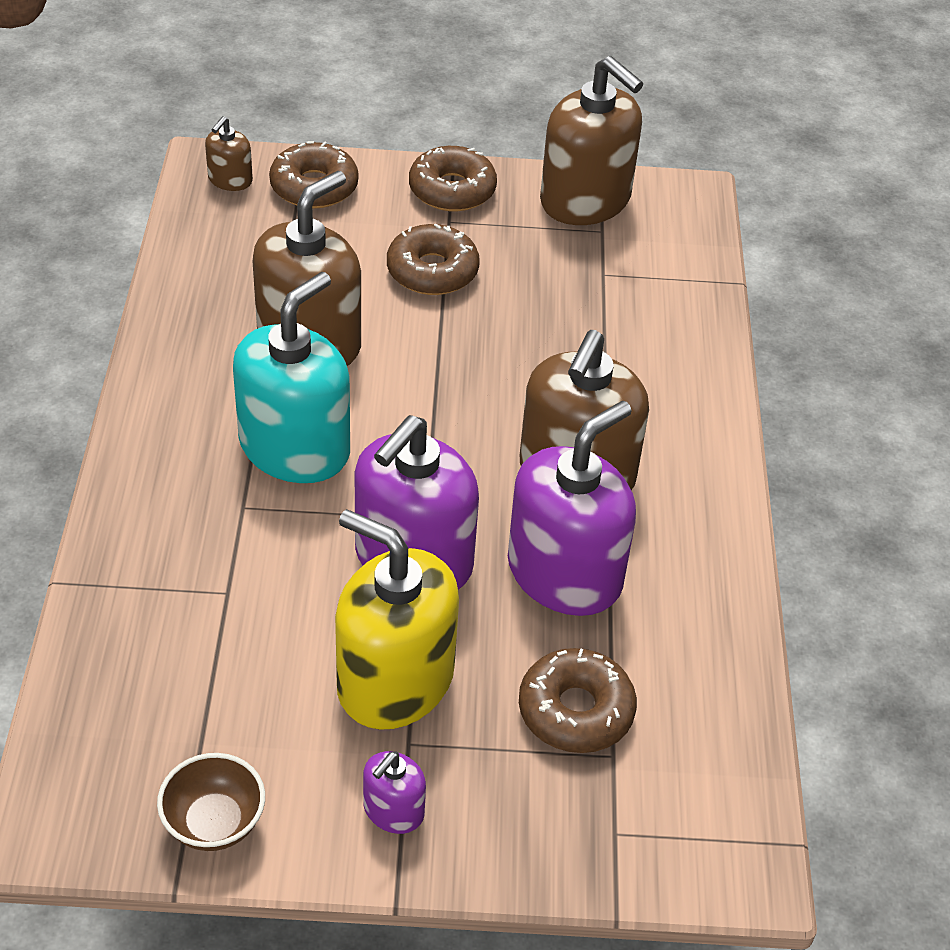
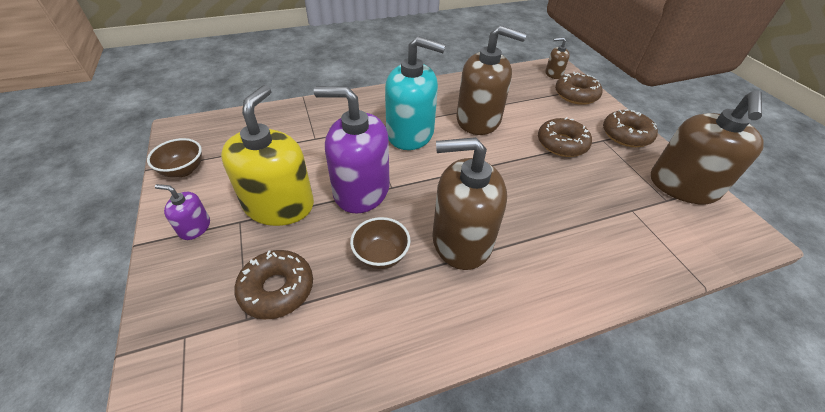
camera: 70 degrees right, 0 degrees up
(564, 573) = (381, 255): purple soap dispenser -> brown bowl

